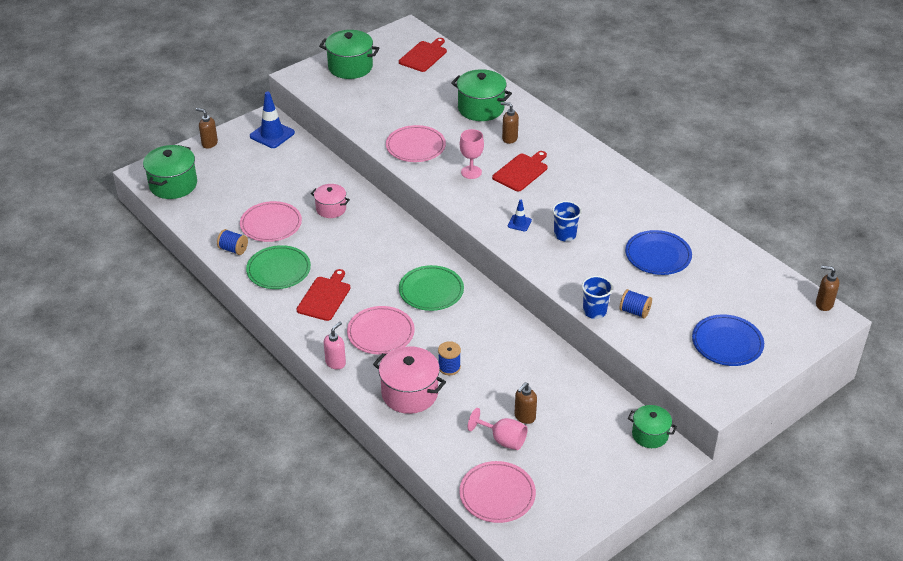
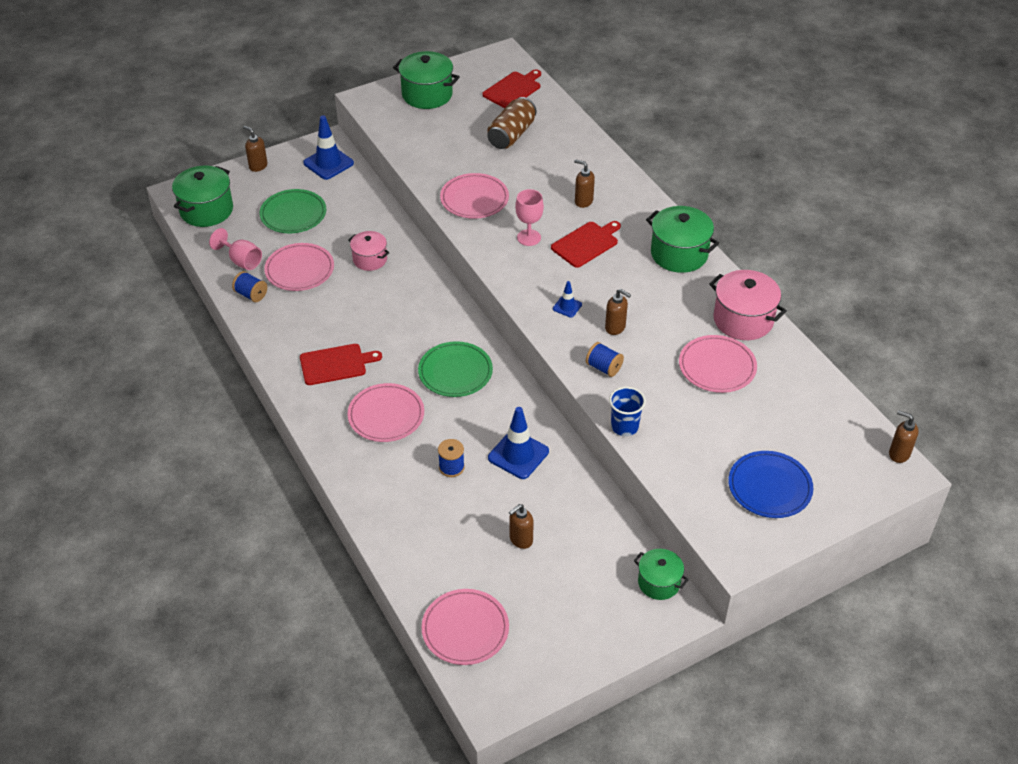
camera: 10 degrees right, 5 degrees up
(278, 270) = (294, 325): green plate -> green plate (293, 214)
(325, 297) = (336, 364): red cutting board -> red cutting board turned 45 degrees clockwise
(336, 363) = (327, 444): pink soap dispenser -> none
(409, 393) = (399, 492): pink pot -> pink pot (743, 320)
(433, 92) = (511, 135): none -> brown can
(481, 108) = (560, 161): green pot -> green pot (679, 254)
(503, 350) = (518, 455): none -> blue traffic cone
(503, 440) = (489, 564): pink goblet -> pink goblet (241, 261)
(565, 235) = (615, 328): blue cup -> brown soap dispenser
(634, 311) = (671, 433): blue spool -> blue spool (603, 367)
(658, 255) = (717, 367): blue plate -> pink plate

